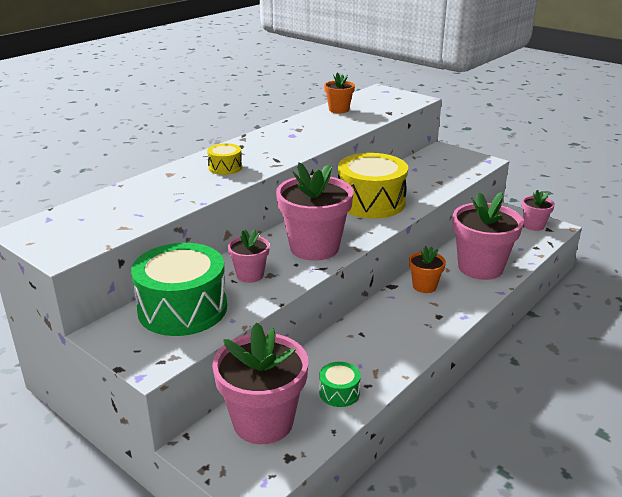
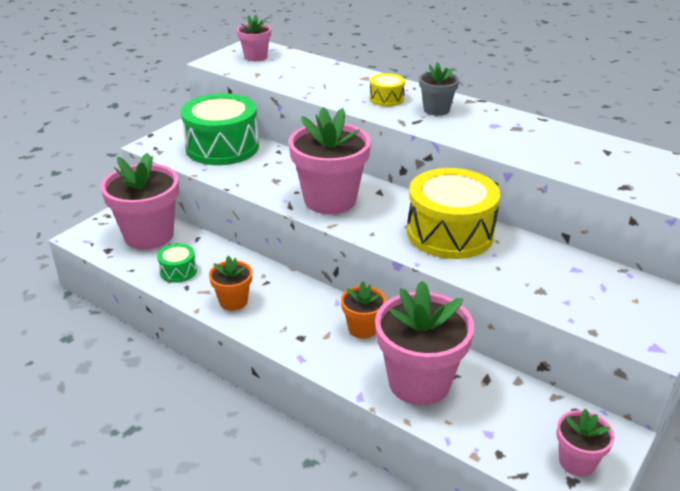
camera: 85 degrees right, 5 degrees up
(250, 275) = (275, 170): pink flower pot -> pink flower pot (255, 57)
(256, 151) = (436, 109): none -> grey flower pot
(339, 110) = (608, 150): orange flower pot -> orange flower pot (233, 301)

